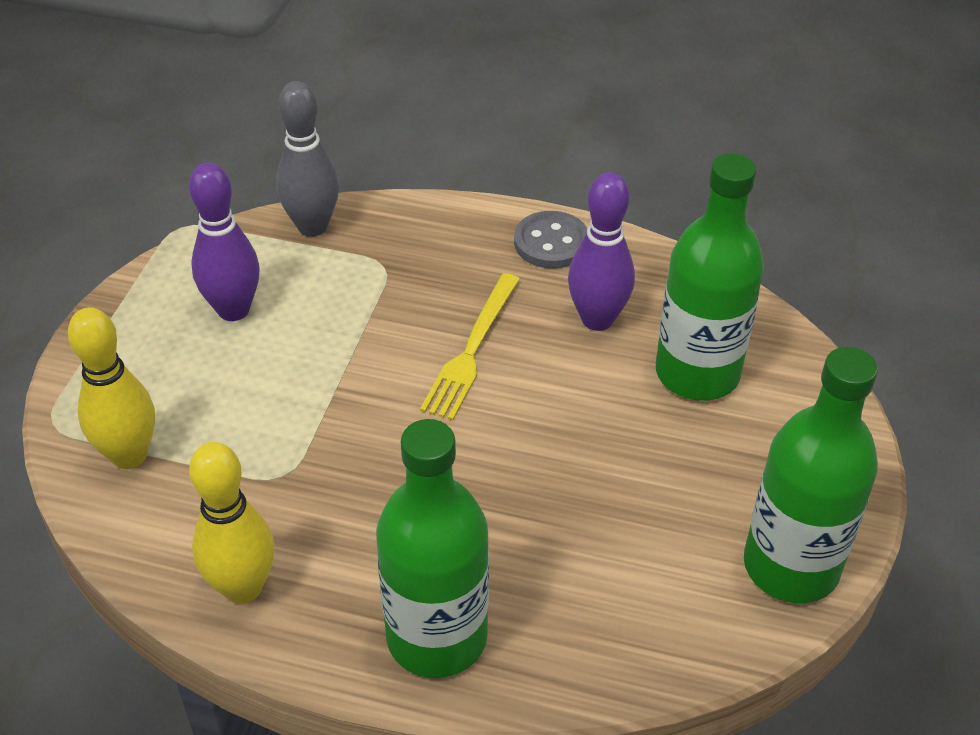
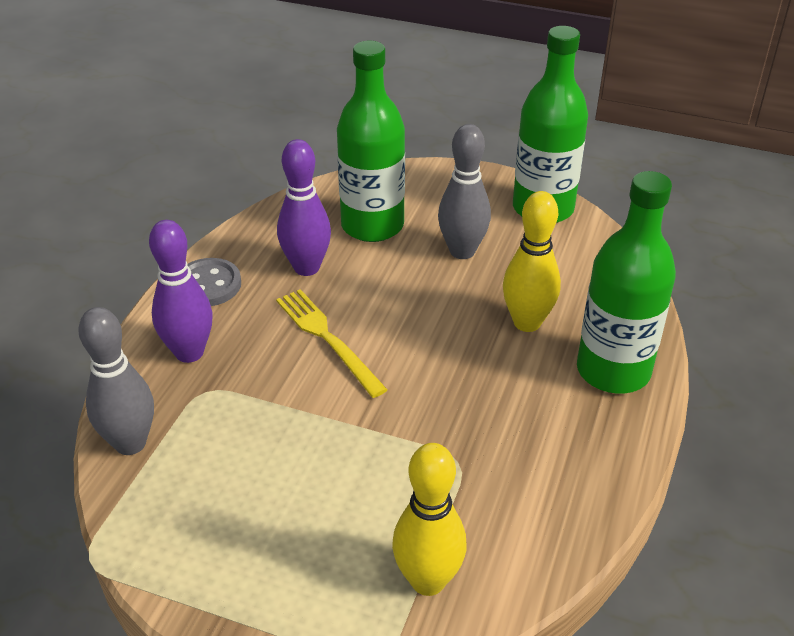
camera: 85 degrees left, 5 degrees down
(233, 310) = (239, 505): purple bowling pin -> purple bowling pin (189, 352)
(243, 588) = (578, 485): yellow bowling pin -> yellow bowling pin (527, 322)
(472, 350) = (327, 339): yellow fork -> yellow fork turned 150 degrees counterclockwise
(662, 470) = (462, 251): none -> grey bowling pin

